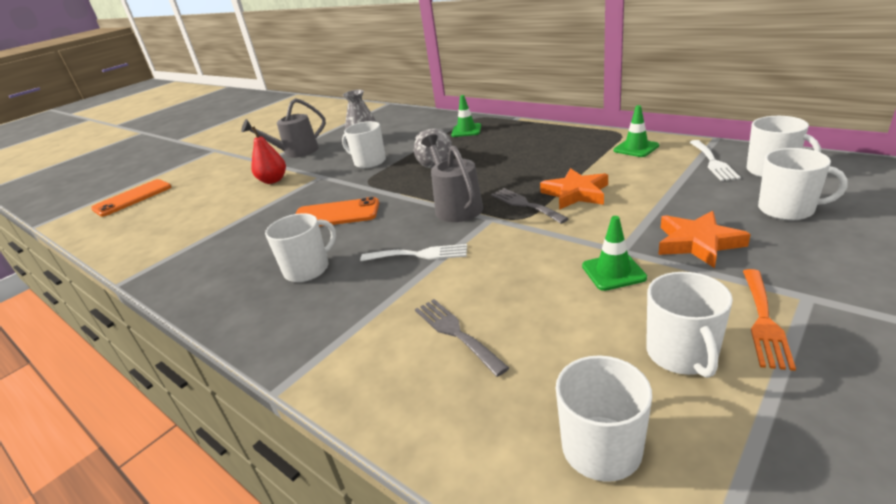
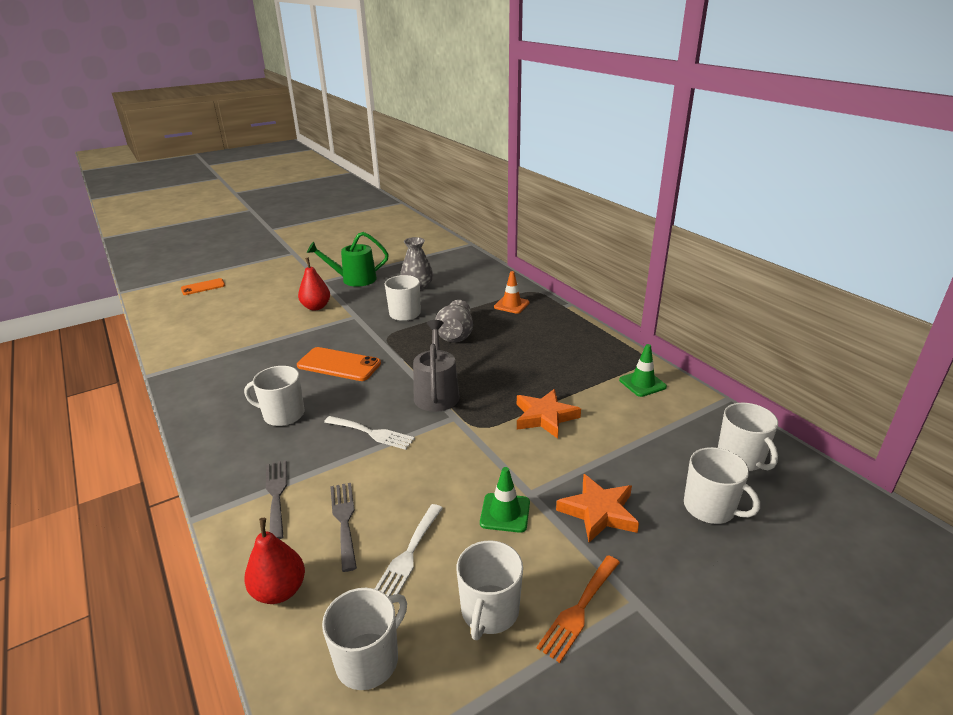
camera: 15 degrees right, 0 degrees up
(132, 198) = (203, 287): orange phone -> orange phone, size x0.63
(296, 152) = (354, 279): grey watering can -> green watering can
(308, 269) = (282, 414): white mug -> white mug turned 150 degrees counterclockwise
(439, 421) = (279, 591): none -> red pear
(466, 130) = (511, 305): green traffic cone -> orange traffic cone
(525, 204) = (493, 413): grey fork -> grey fork (276, 494)
(713, 162) = (697, 427): white fork -> white fork (408, 555)

